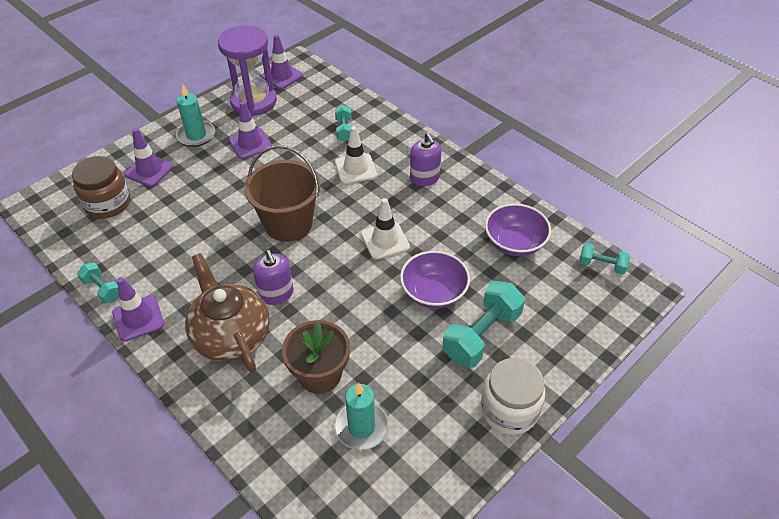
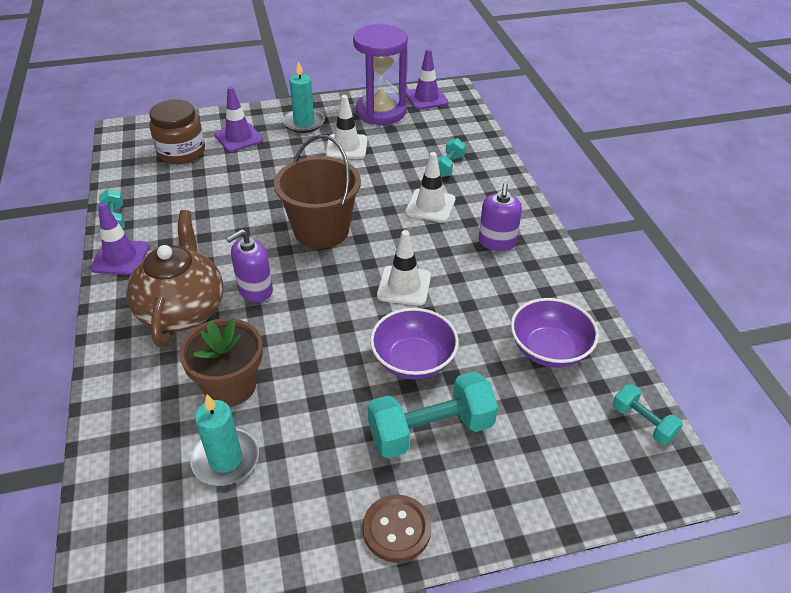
camera: 30 degrees right, 5 degrees down
(250, 144) = (346, 147): purple traffic cone -> white traffic cone
(276, 294) = (255, 290): purple soap dispenser -> purple soap dispenser turned 45 degrees clockwise
(509, 410) = (396, 529): white jar -> brown button

